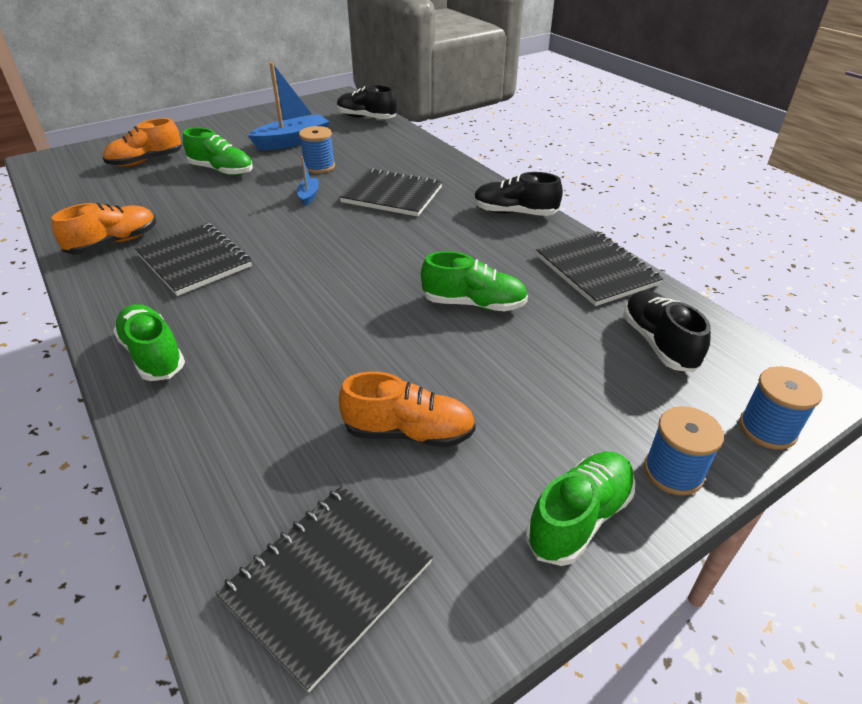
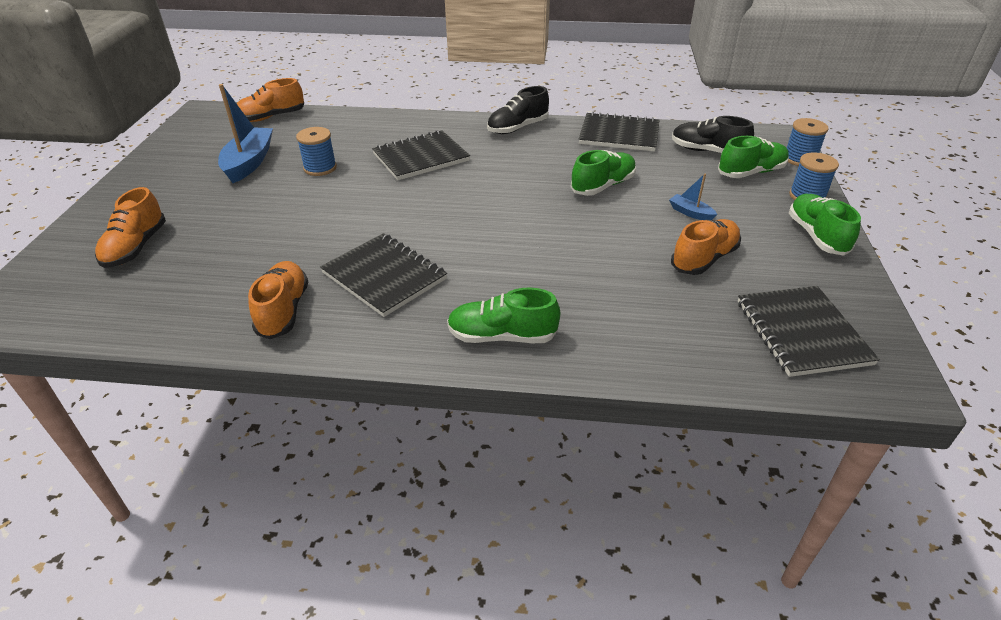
camera: 50 degrees left, 0 degrees up
(194, 261) = (384, 276): black notebook -> black notebook turned 45 degrees clockwise
(222, 171) = (240, 213): green shoe -> green shoe (751, 172)
(309, 196) = (363, 190): blue boat -> blue boat (690, 213)
(366, 118) = (271, 117): black shoe -> orange shoe

